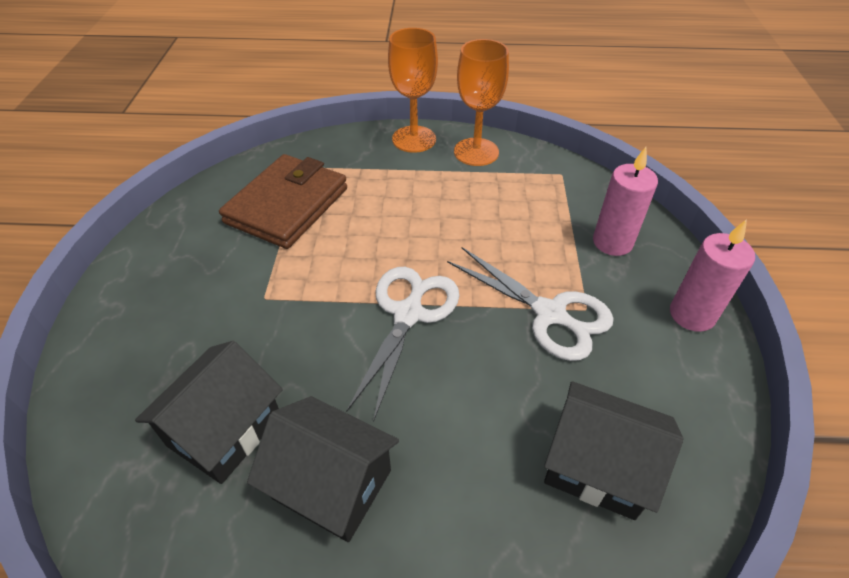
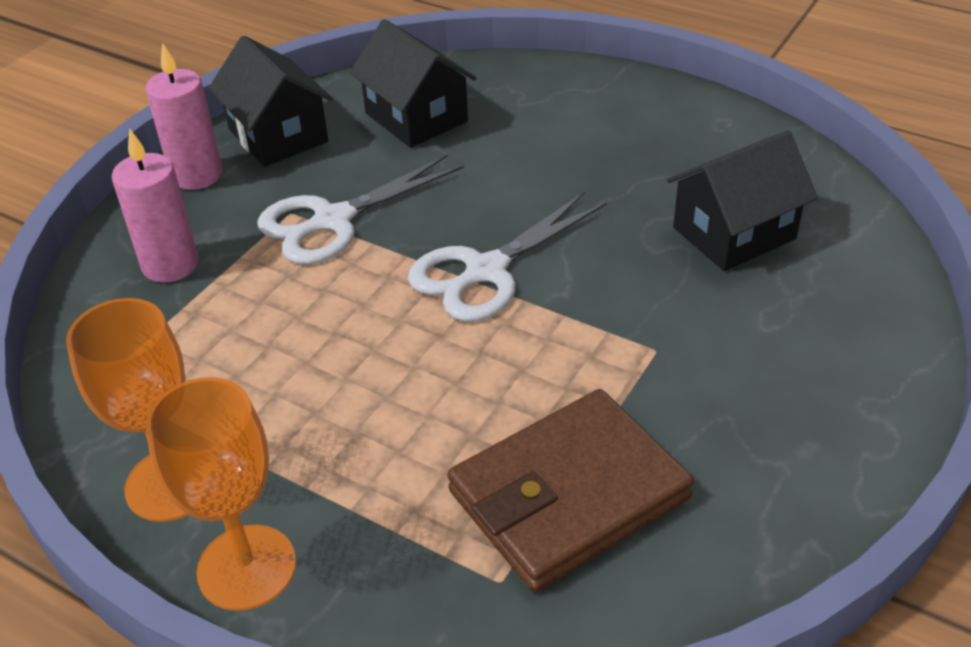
camera: 150 degrees left, 5 degrees down
(332, 484) = (643, 170): black house -> black house (278, 135)
(550, 314) = (333, 221): white scissors -> white scissors turned 105 degrees counterclockwise

